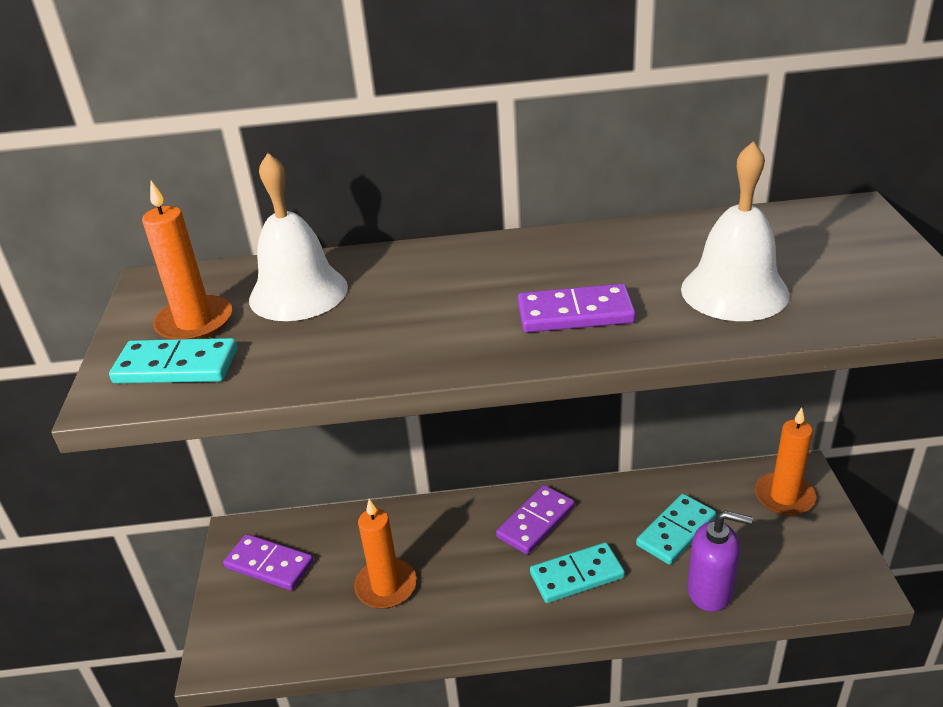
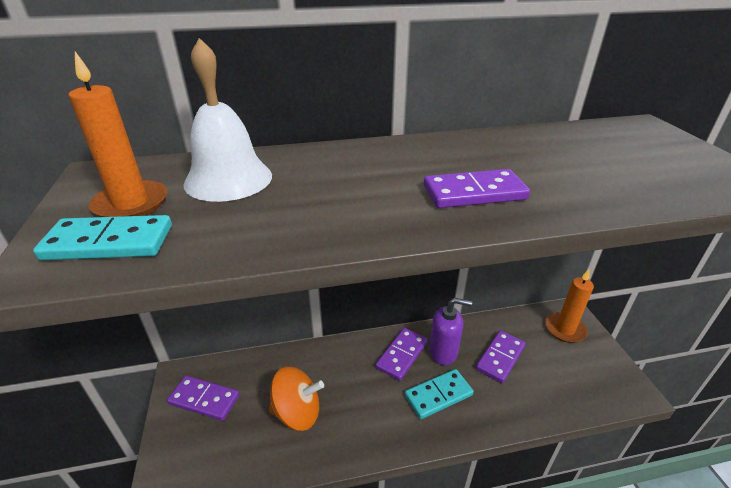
camera: 10 degrees left, 0 degrees up
(386, 586) = (297, 412): orange candle -> orange spinning top
(676, 531) = (500, 357): turquoise domino -> purple domino
(710, 591) = (535, 402): purple soap dispenser -> purple soap dispenser (443, 352)
(734, 291) = (594, 175): white bell -> none

